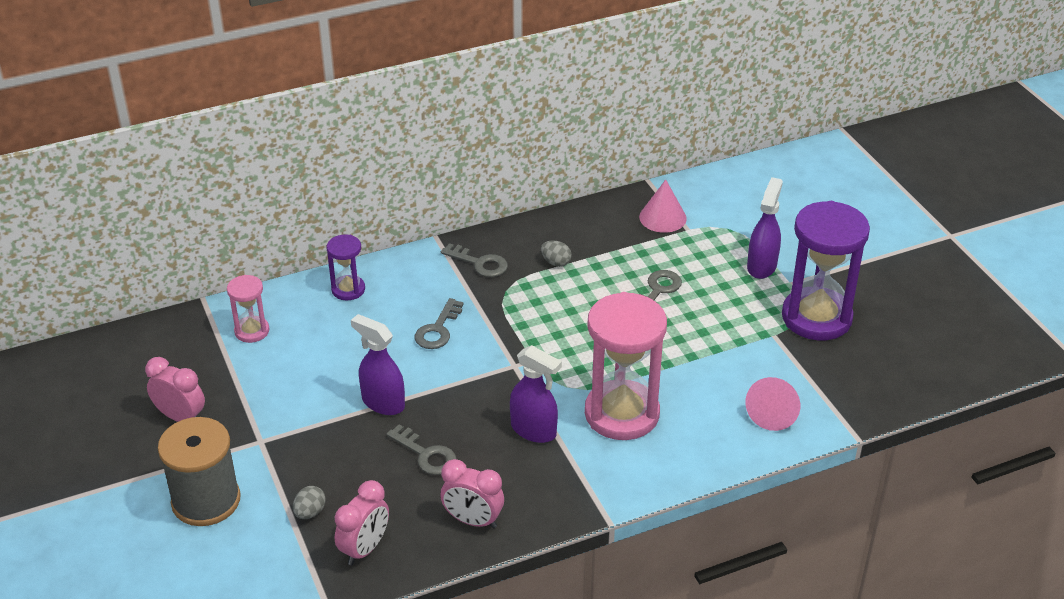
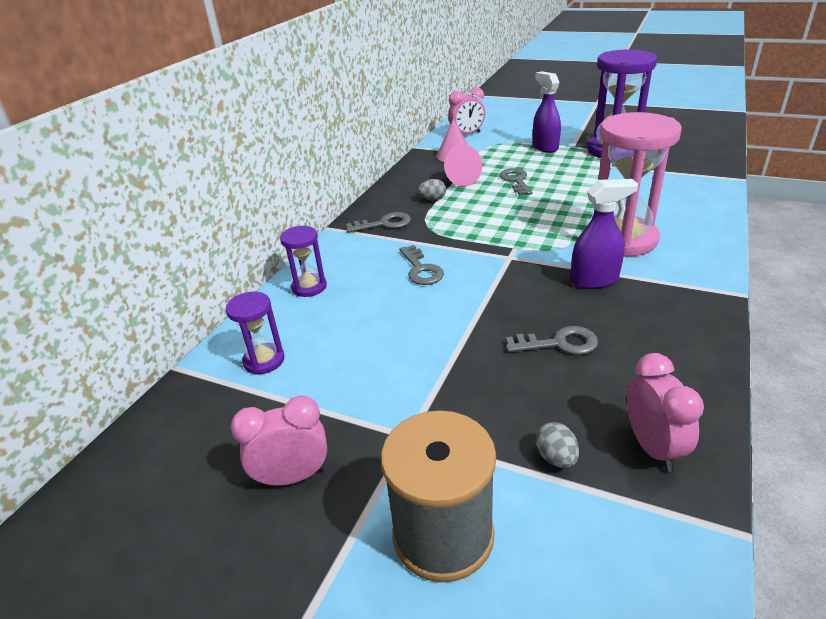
camera: 40 degrees left, 5 degrees down
(252, 331) = (264, 360): pink hourglass -> purple hourglass
(383, 403) = (463, 334): purple spray bottle -> none
(473, 520) = (676, 359): pink clock -> pink clock (467, 134)
(773, 414) = (688, 193): pink cone -> pink cone (460, 179)

